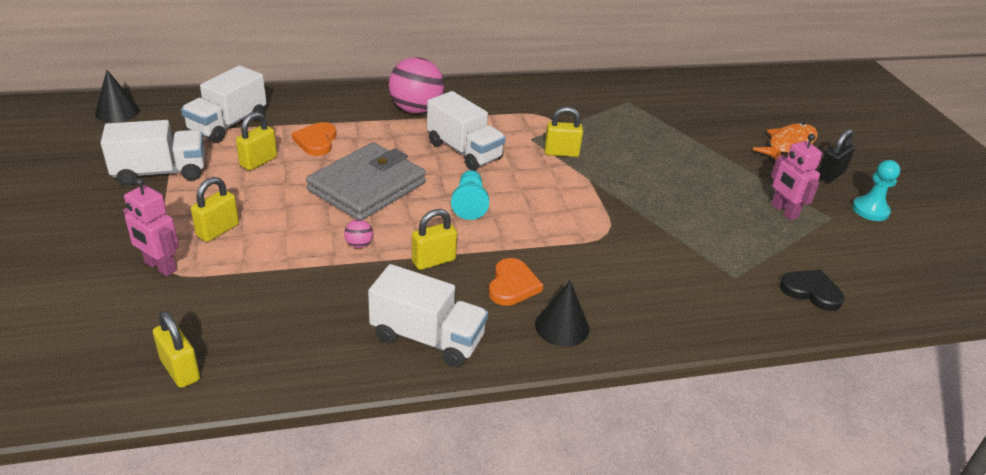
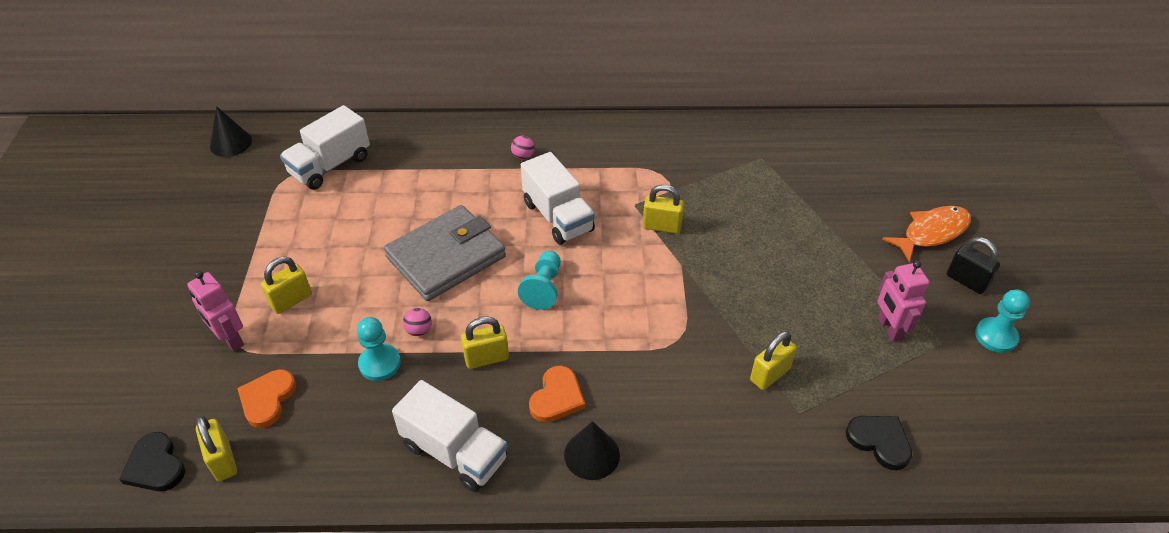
camera: 15 degrees right, 10 degrees up
(103, 383) = (155, 466): none -> black heart
(160, 172) = (254, 223): white truck -> none
(258, 162) = (348, 216): yellow padlock -> yellow padlock (770, 374)
(316, 141) = (411, 193): orange heart -> orange heart (267, 399)
(327, 274) = (380, 363): none -> turquoise pawn
(416, 109) = (523, 156): pink ball -> pink ball, size x0.41
(830, 175) = (966, 281): black padlock -> black padlock turned 75 degrees clockwise

